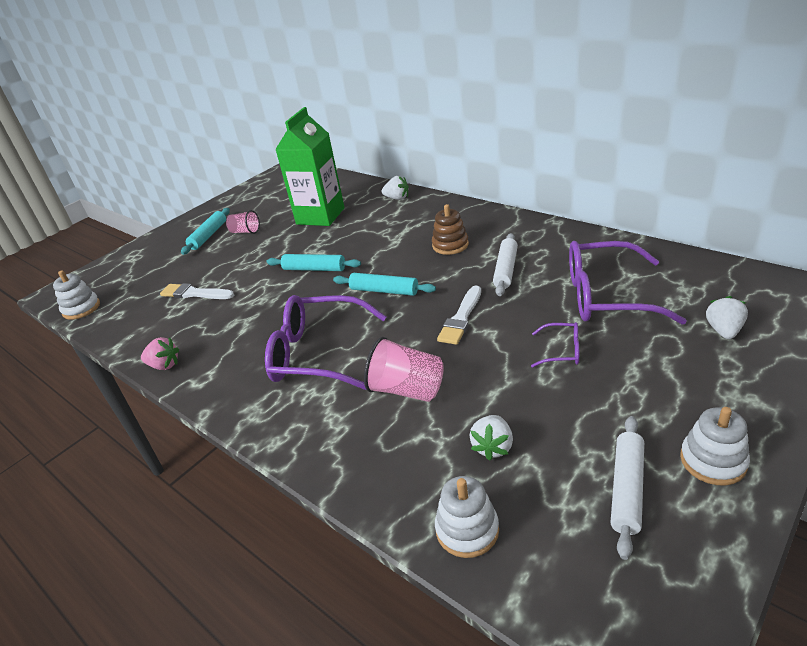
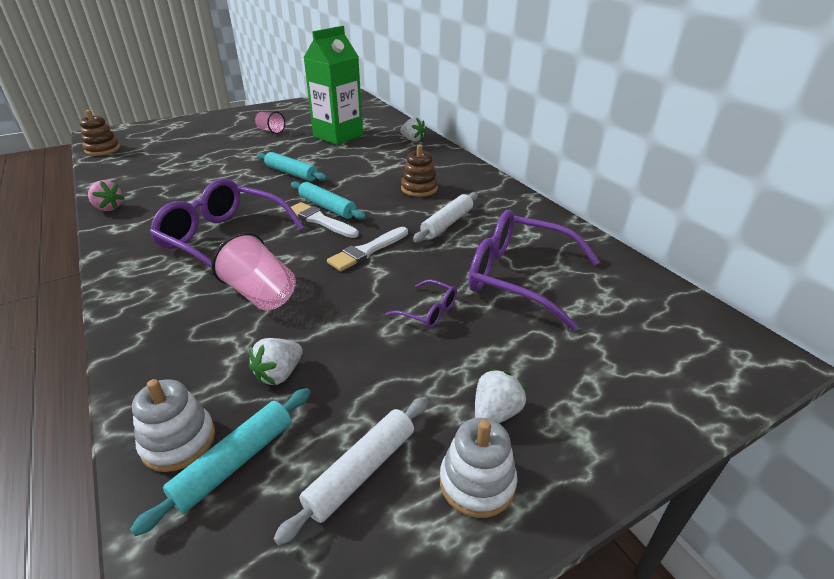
camera: 15 degrees right, 0 degrees up
(81, 308) = (103, 149): white stacking toy -> brown stacking toy
(194, 293) = (187, 163): white brush -> white brush (320, 220)
(208, 236) = (242, 126): turquoise rolling pin -> turquoise rolling pin (235, 462)
(723, 330) = (611, 352): white strawberry -> white strawberry (495, 413)

